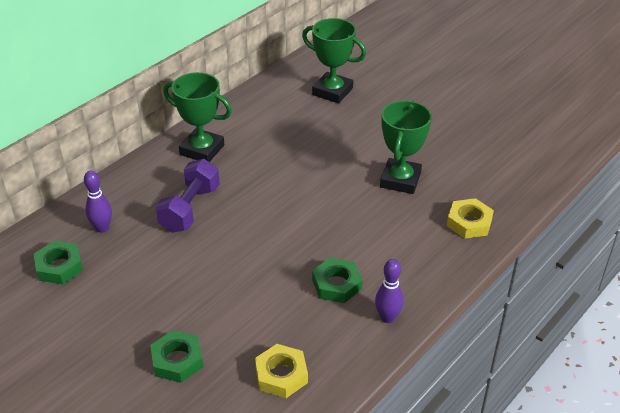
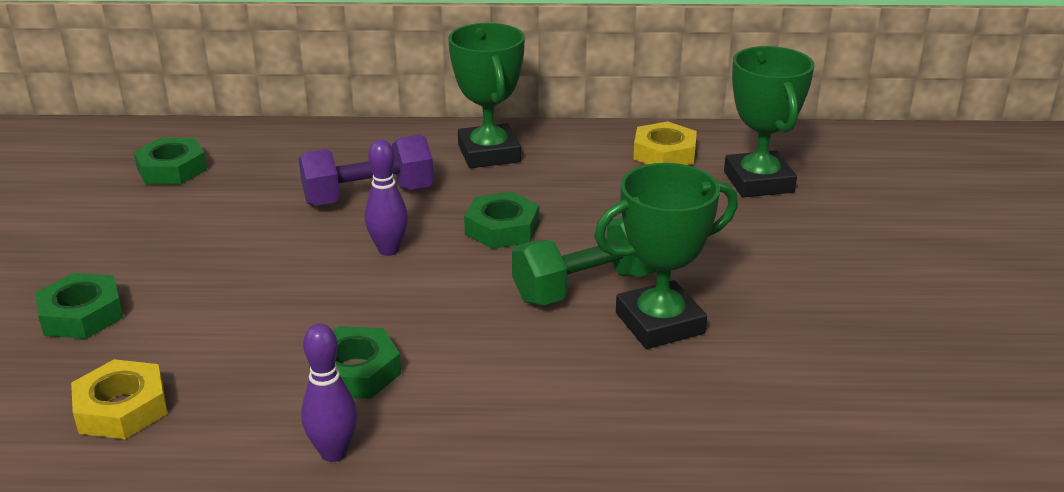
camera: 50 degrees right, 10 degrees down
(102, 228) = (265, 162): purple bowling pin -> purple bowling pin (388, 250)
(276, 182) = (502, 228): none -> green nut
(352, 184) = (586, 287): none -> green dumbbell
(469, 222) = (658, 437): yellow nut -> yellow nut (664, 153)

